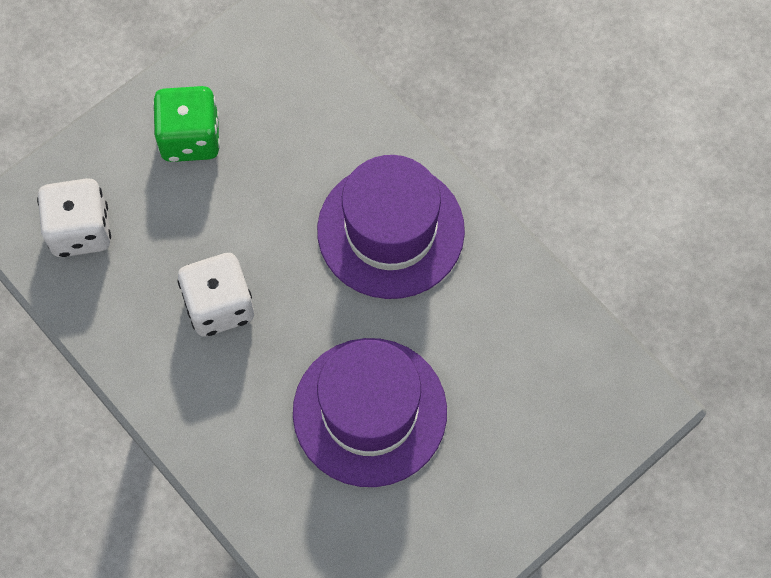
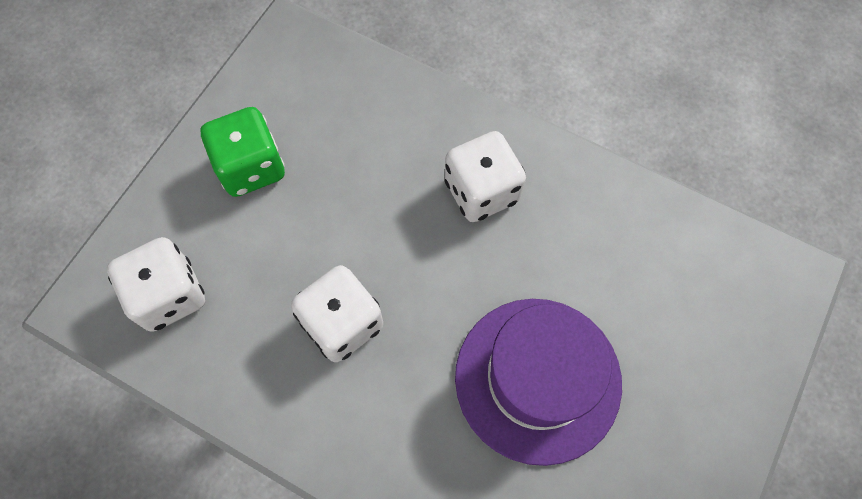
camera: 20 degrees left, 0 degrees up
(390, 230) = (481, 191): purple hat -> white dice

